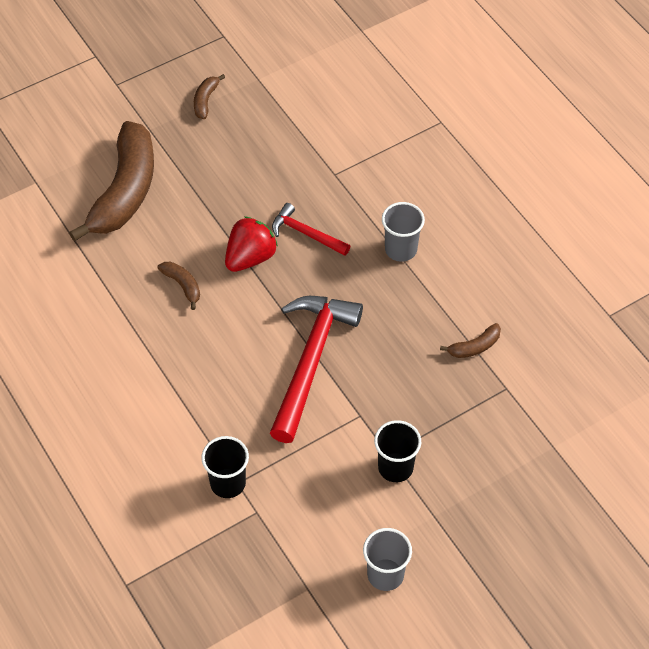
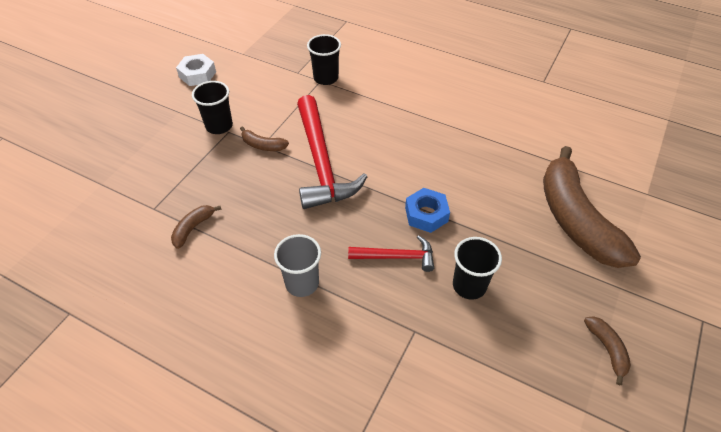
camera: 150 degrees right, 5 degrees down
(182, 285) = (458, 171): brown banana -> brown banana (263, 145)
(250, 257) = (426, 214): red strawberry -> blue nut
(265, 184) = (469, 285): none -> black cup
(385, 574) = (197, 74): grey cup -> white nut

